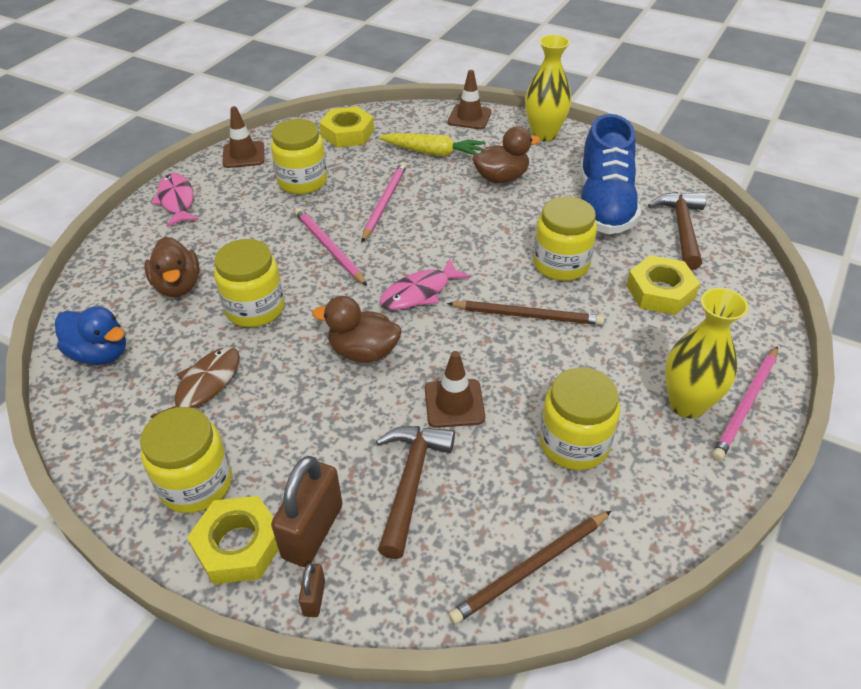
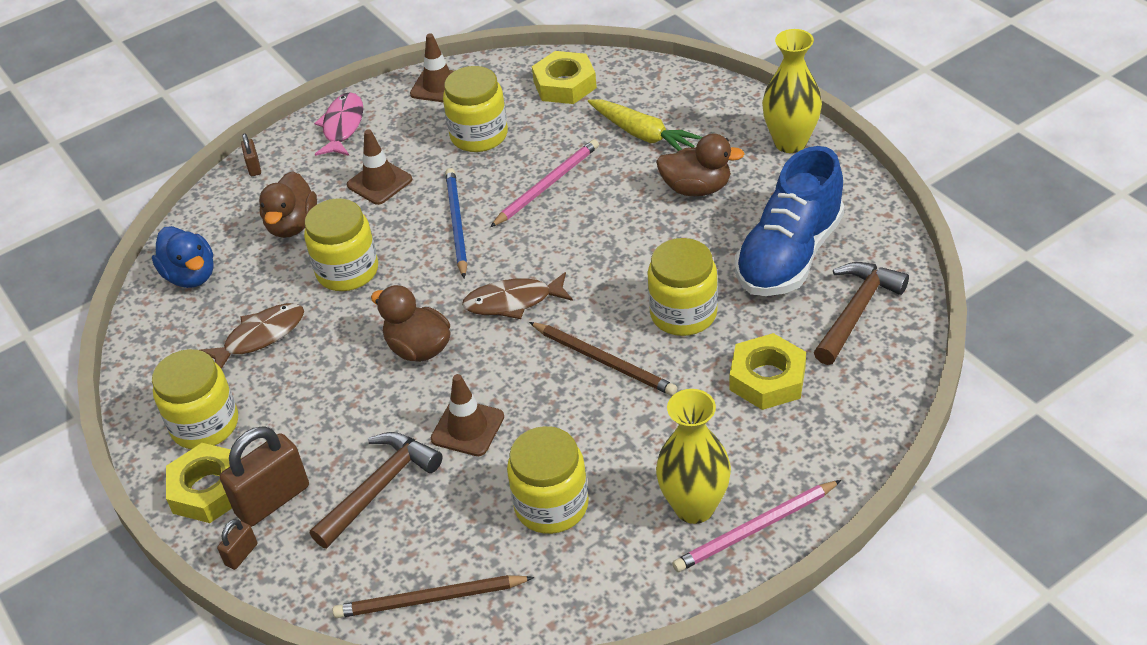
camera: 30 degrees right, 0 degrees up
(111, 250) = (254, 167): none -> brown padlock
(329, 248) = (456, 223): pink pencil -> blue pencil
(419, 292) = (513, 302): pink fish -> brown fish
(469, 117) = (718, 96): brown traffic cone -> brown traffic cone (379, 182)

